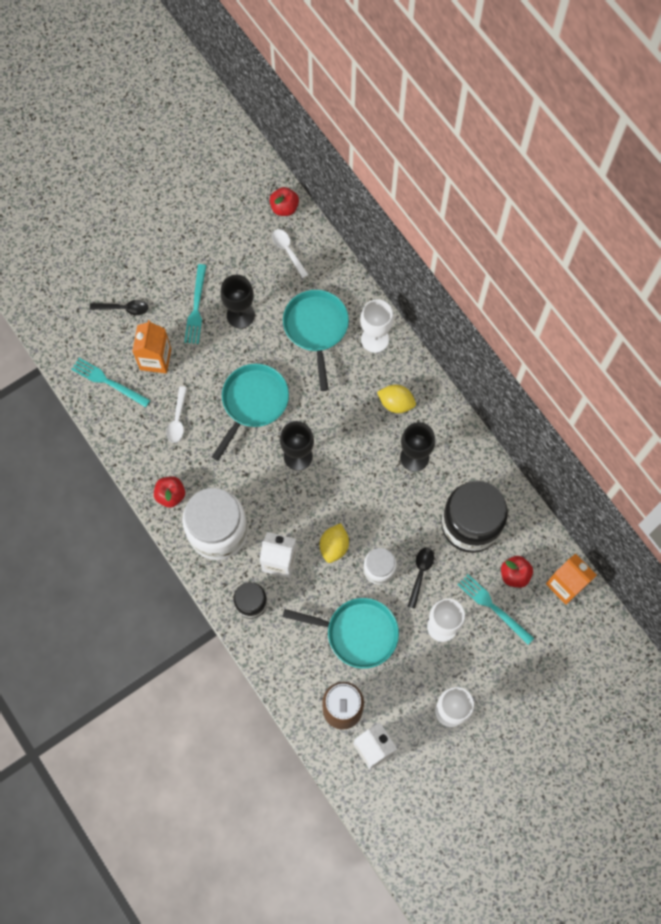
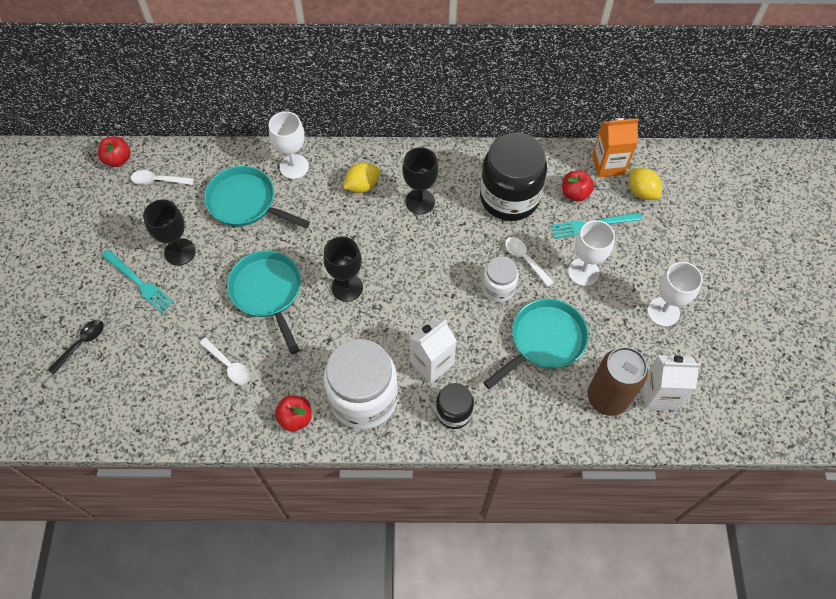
camera: 55 degrees left, 10 degrees down
(108, 382) = (138, 403): turquoise fork -> none
(155, 359) = (155, 347): orange carton -> none
(334, 546) = (451, 310): yellow lemon -> yellow lemon (641, 192)
(420, 574) = (525, 259): black spoon -> white spoon

